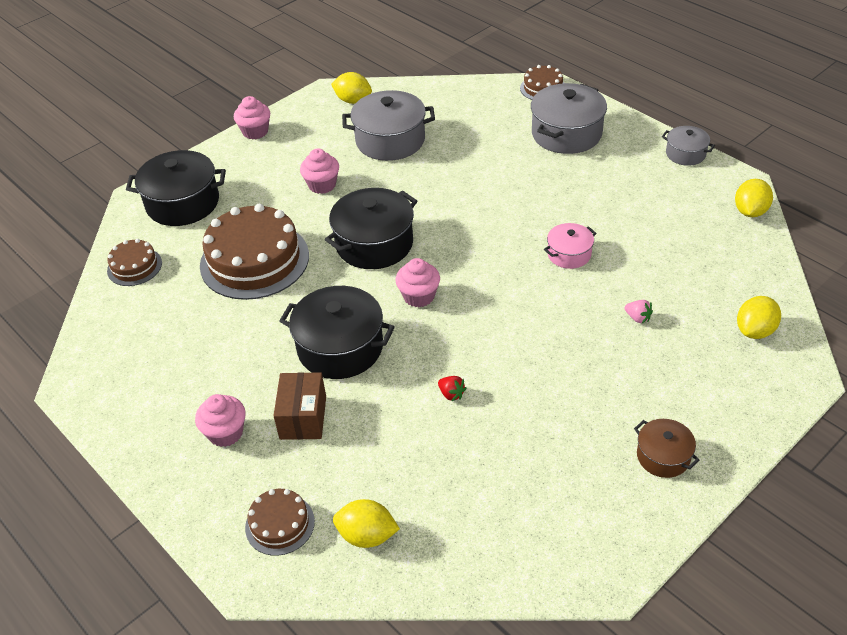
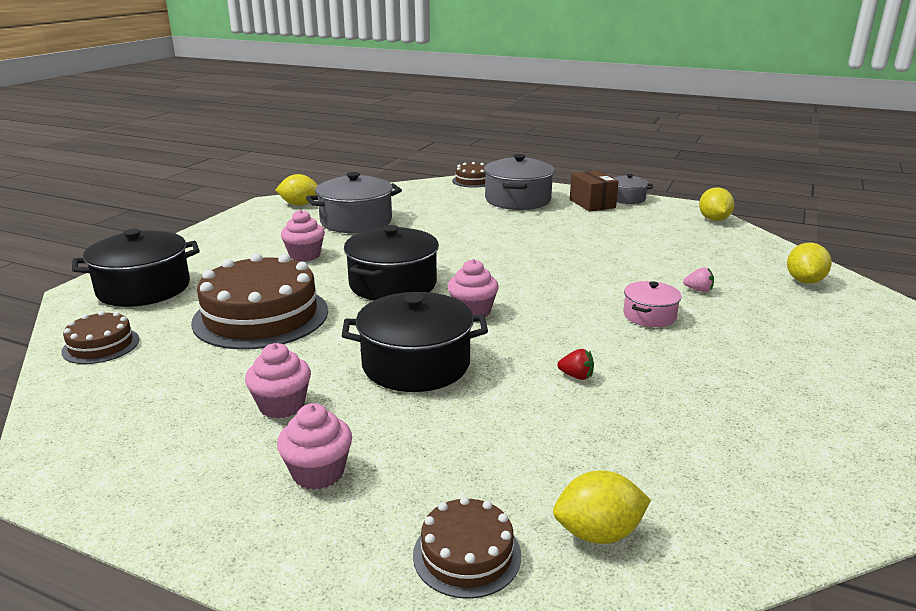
camera: 25 degrees left, 20 degrees down
(255, 131) = (205, 233): pink cupcake -> pink cupcake (282, 405)
(303, 417) = (416, 433): brown box -> brown box (592, 204)
(569, 254) = (593, 262): pink pot -> pink pot (649, 316)
(663, 456) = (837, 377): brown pot -> none

